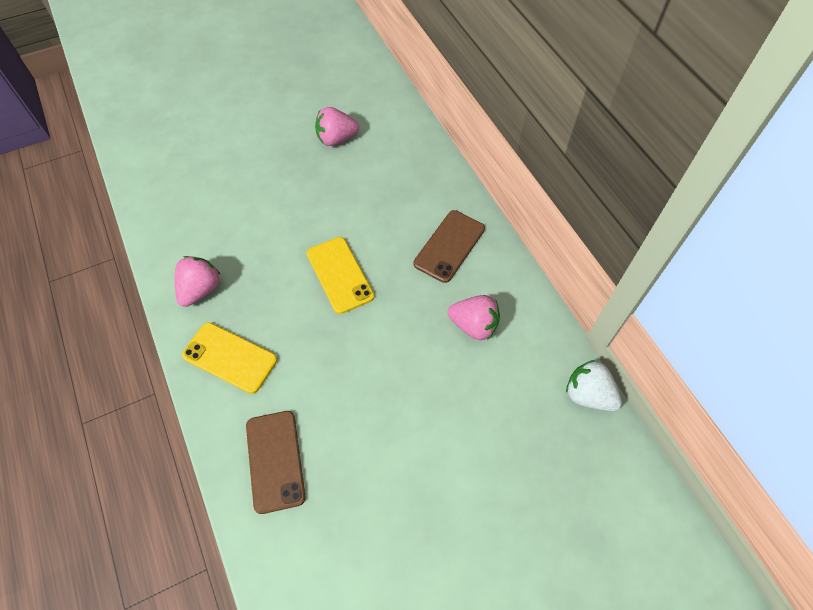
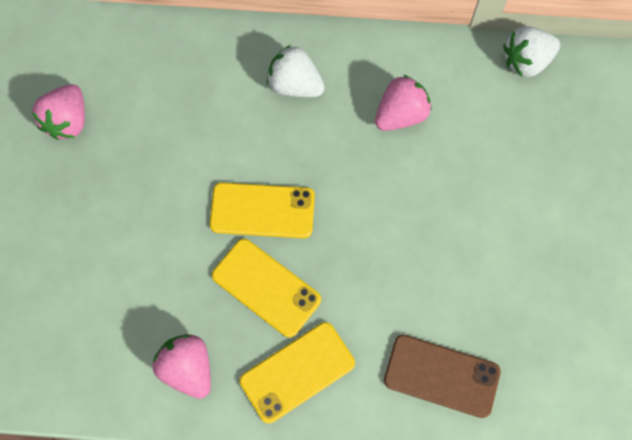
camera: 60 degrees left, 10 degrees up
(283, 306) = (266, 287): none -> yellow phone
(449, 246) = (295, 85): brown phone -> white strawberry

